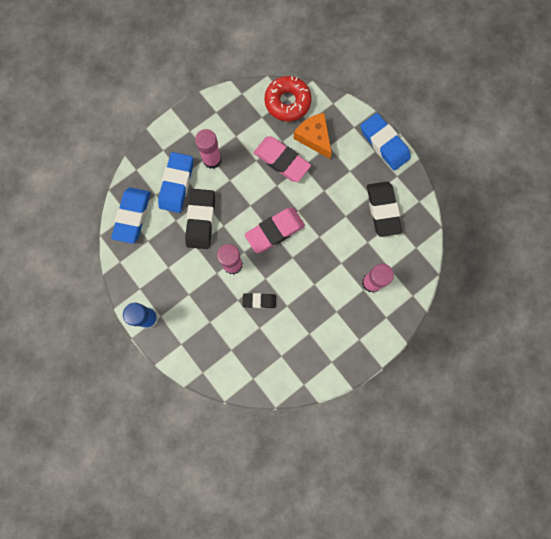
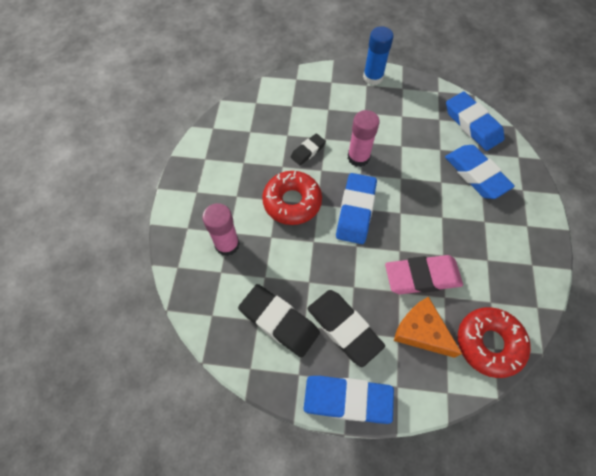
camera: 135 degrees right, 15 degrees down
(201, 220) = (422, 166): black eraser -> black eraser (344, 328)
(212, 159) = (477, 219): pink glue stick -> none
(275, 231) = (355, 211): pink eraser -> blue eraser
(306, 274) = (292, 202): none -> red donut
(314, 137) = (421, 331): orange cheese -> orange cheese turned 150 degrees counterclockwise

